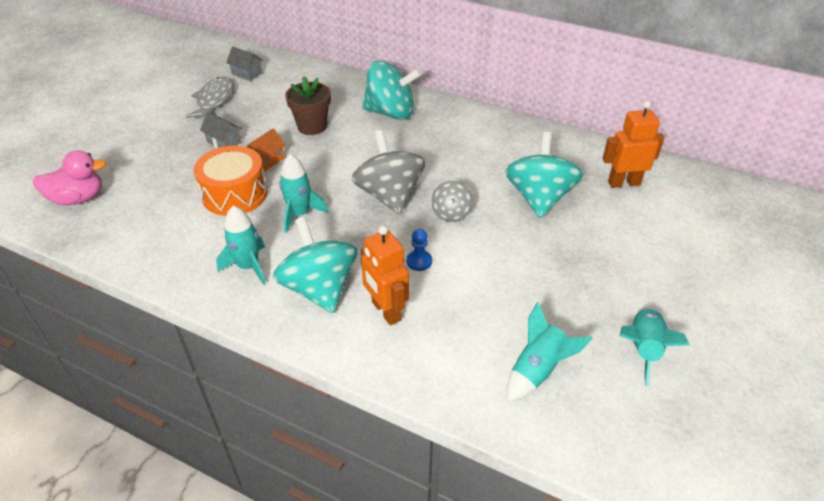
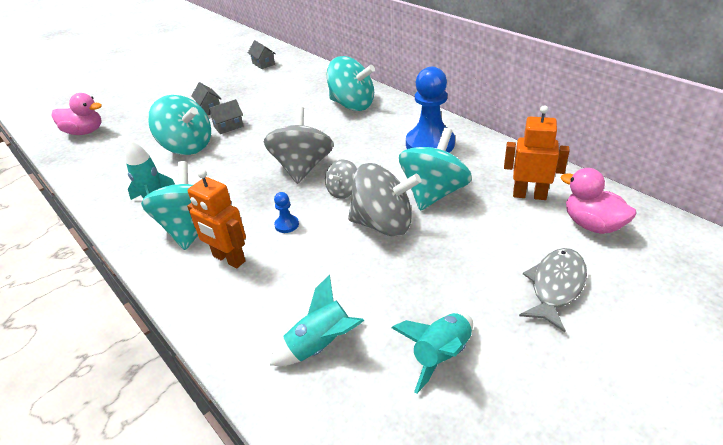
camera: 25 degrees right, 5 degrees down
(214, 100) = (226, 79): grey fish -> grey fish (555, 286)
(235, 194) = (187, 146): orange drum -> turquoise spinning top
(266, 161) = (228, 126): orange house -> grey house
(299, 214) = (222, 169): turquoise rocket -> none
(312, 126) = (282, 107): brown flower pot -> none
(386, 311) = (228, 259): orange robot -> orange robot turned 45 degrees counterclockwise
(501, 145) = (430, 144): none -> blue pawn
(514, 239) = (383, 224): none -> grey spinning top
(690, 201) = (592, 225): none -> pink duck

